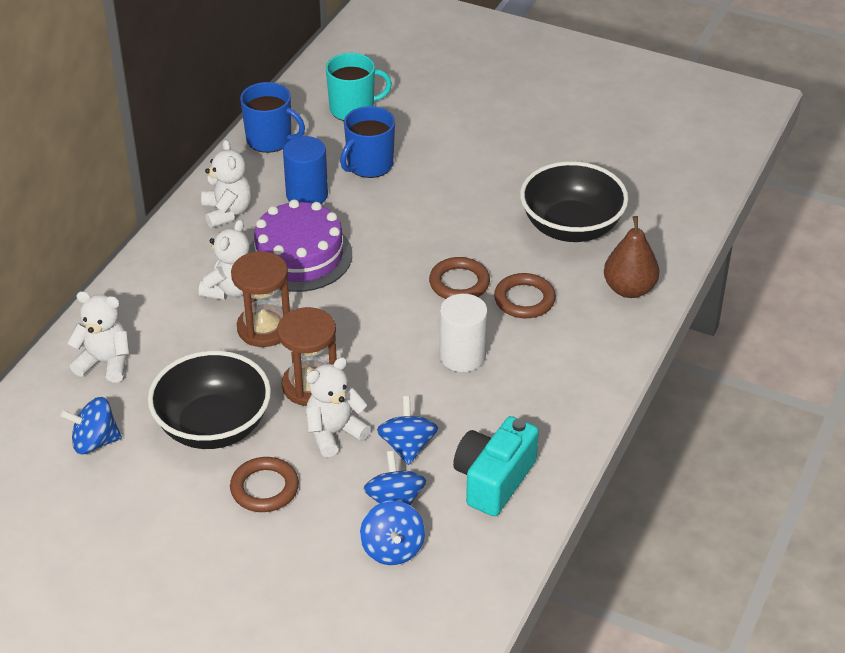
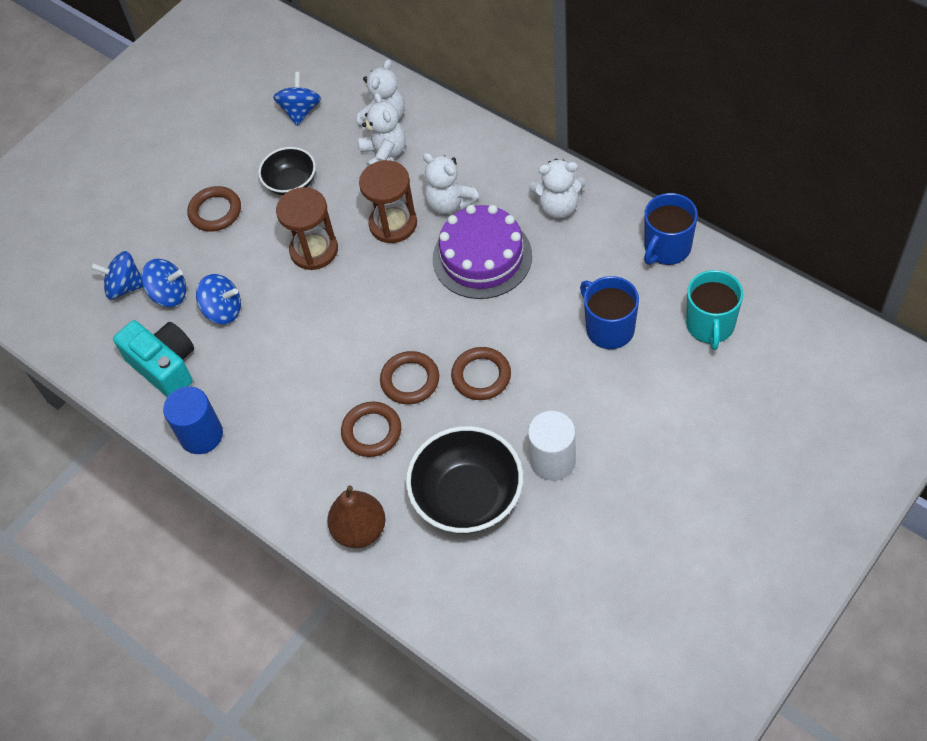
camera: 110 degrees right, 15 degrees up
(213, 426) = (291, 183): black bowl -> black bowl, size x0.59
(307, 195) = (571, 271): blue cylinder -> blue cylinder (201, 435)
(334, 433) = (255, 262): white teddy bear -> white teddy bear (384, 154)
(441, 237) = (481, 376): none -> brown ring
(462, 356) = (313, 367): white cylinder -> white cylinder (553, 460)

